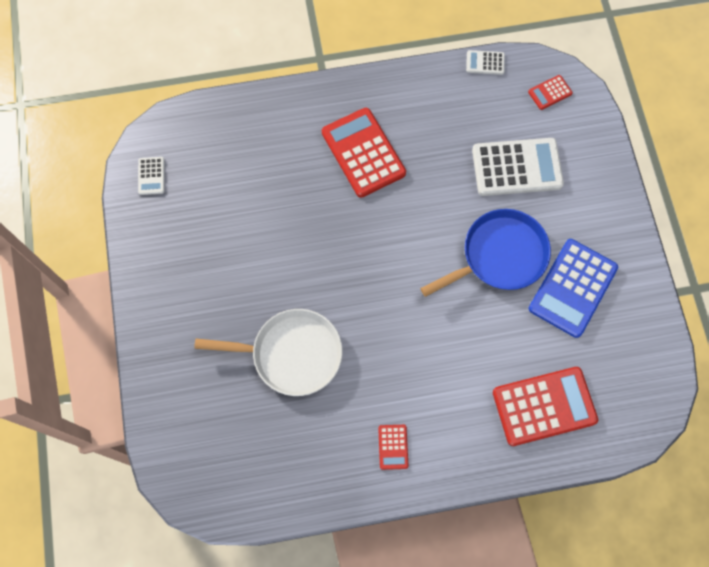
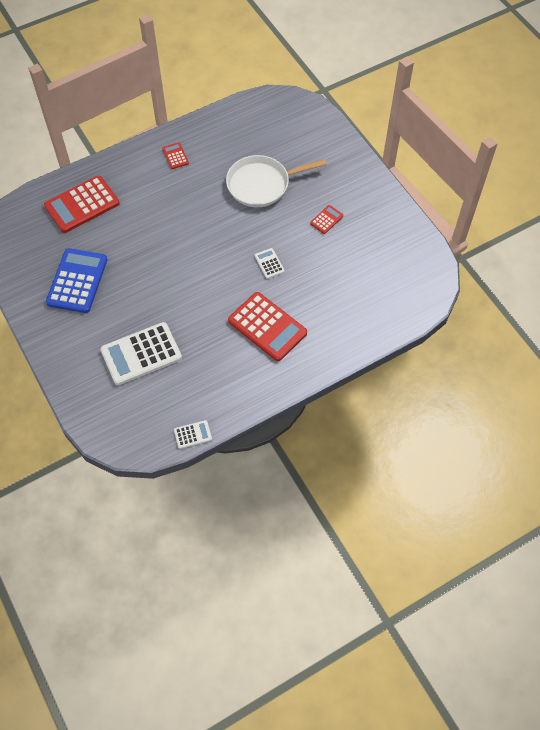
camera: 160 degrees right, 10 degrees down
(151, 176) = (418, 260): white calculator -> white calculator (269, 263)
(500, 255) = (137, 286): blue pan -> none
(550, 92) = (129, 426): red calculator -> red calculator (326, 219)

